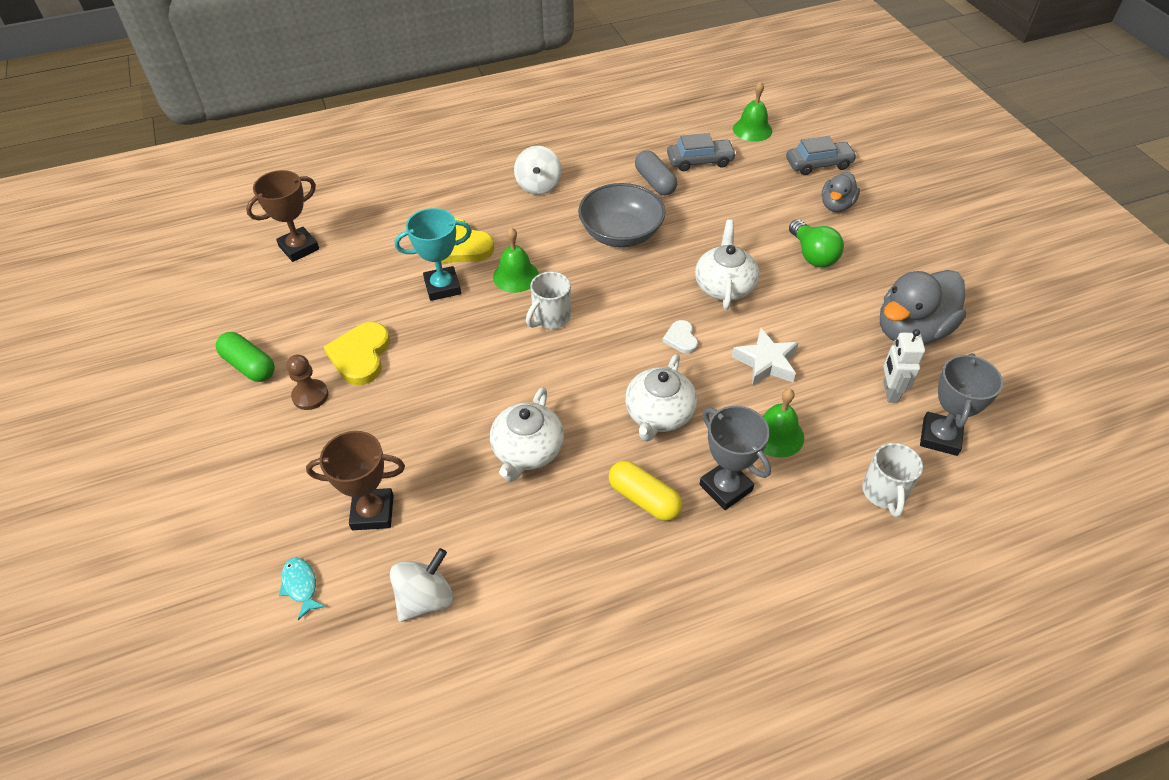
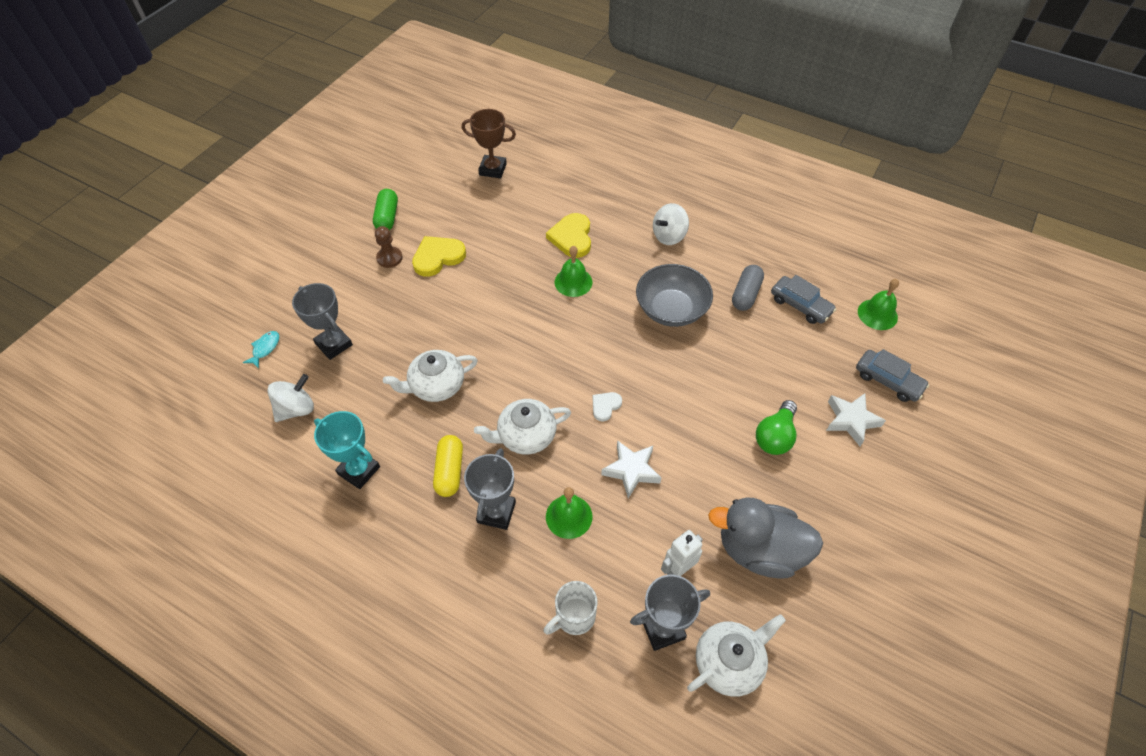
camera: 50 degrees right, 5 degrees up
(372, 512) = (334, 344): brown trophy -> grey trophy
(425, 598) = (296, 409): white spinning top -> white spinning top turned 45 degrees counterclockwise
(442, 287) = (527, 254): turquoise trophy -> turquoise trophy (359, 470)
(550, 318) = (554, 324): white mug -> none
(724, 286) = (682, 400): white teapot -> white teapot (729, 662)
(836, 205) = (851, 420): grey duck -> white star

